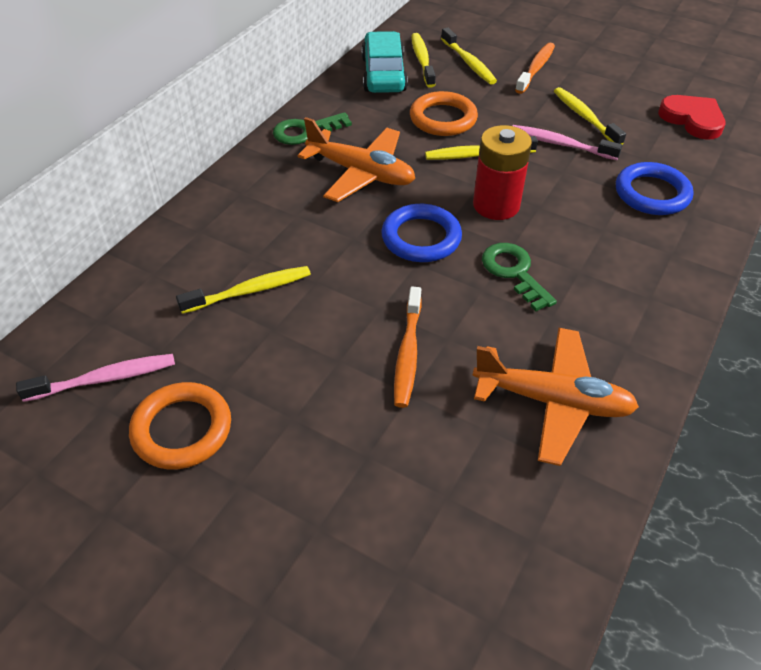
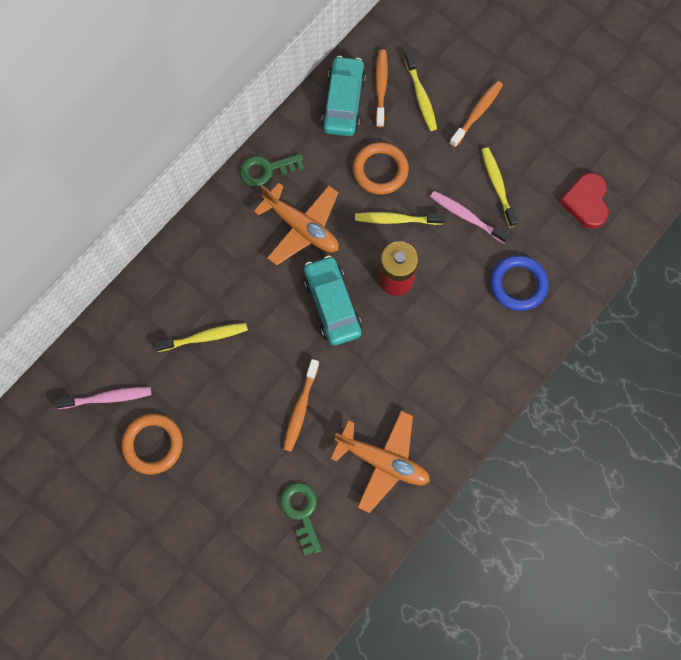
camera: 10 degrees right, 25 degrees up
(421, 238) = (332, 304): blue ring -> turquoise car
(422, 60) = (381, 87): yellow toothbrush -> orange toothbrush
(514, 272) = (390, 348): green key -> green key (301, 512)
(692, 120) = (586, 202): red heart -> red heart turned 150 degrees counterclockwise

